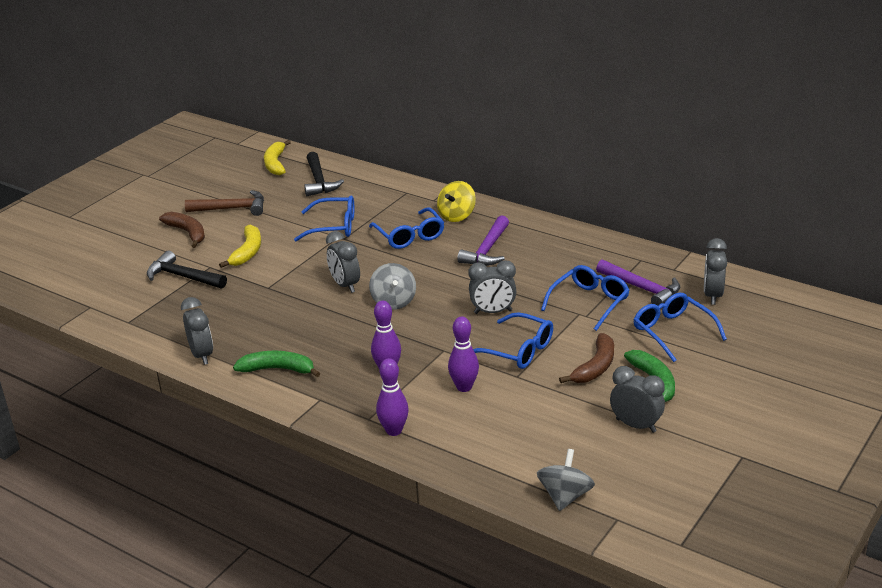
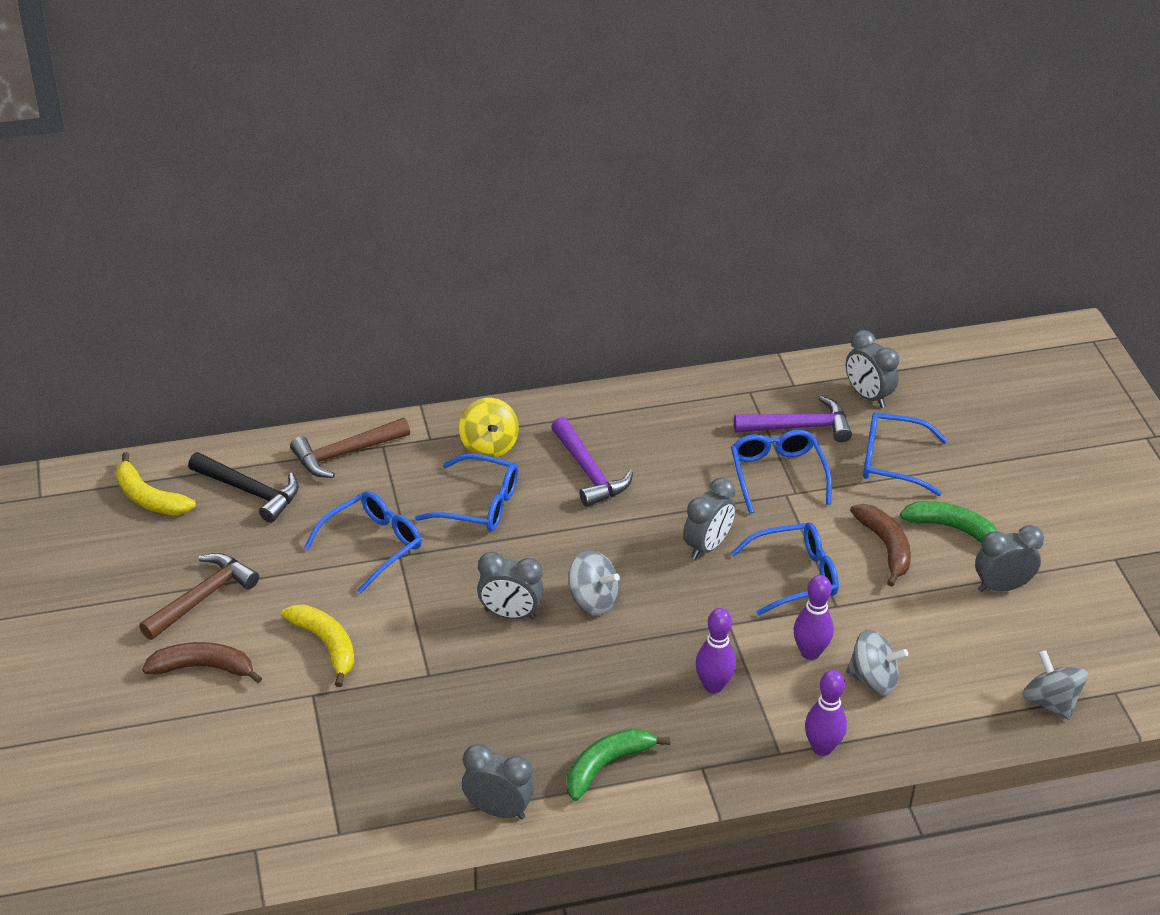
camera: 50 degrees left, 10 degrees up
(183, 277) = (303, 730): black hammer -> none
(384, 187) = (345, 453): none -> brown hammer
(477, 420) = (873, 679): none -> grey spinning top

